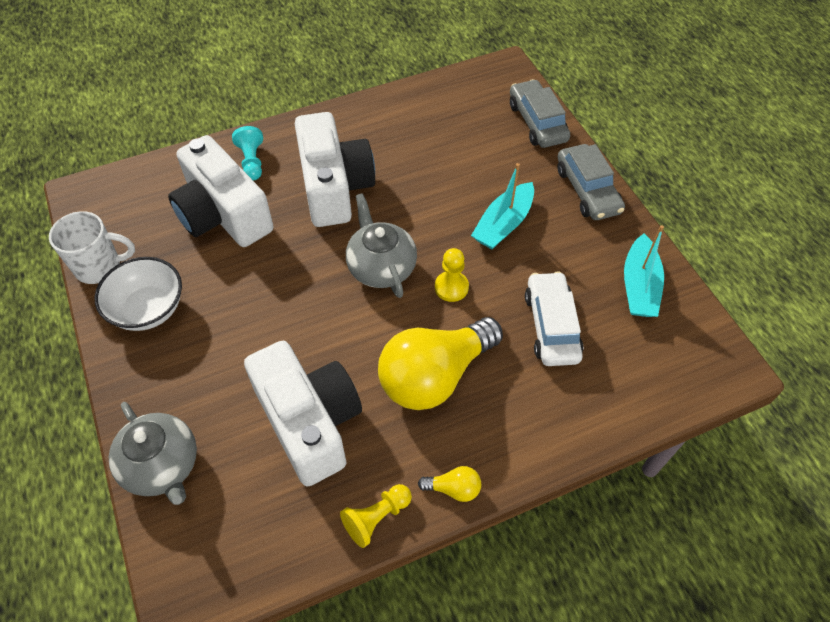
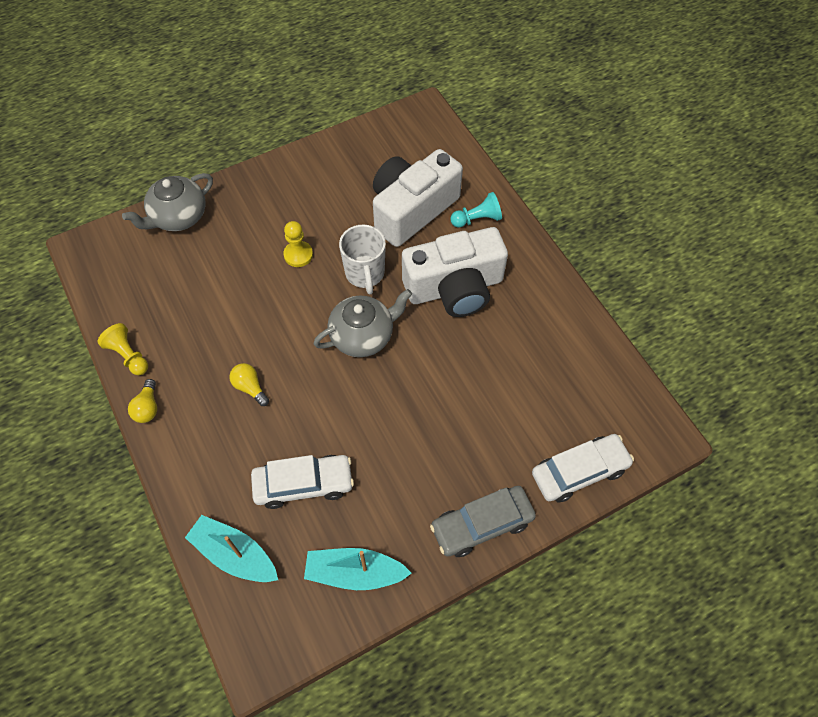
camera: 85 degrees right, 5 degrees up
(100, 267) = (350, 141): white mug -> white mug (365, 274)
(148, 309) = (311, 180): white bowl -> none
(309, 422) = (209, 301): white camera -> none
(435, 376) = (250, 387): yellow light bulb -> yellow light bulb, size x0.40
(451, 287) = (343, 395): yellow pawn -> yellow pawn (298, 255)
(503, 224) = (424, 439): turquoise boat -> turquoise boat (234, 554)
(537, 122) = (579, 472): grey car -> white car

